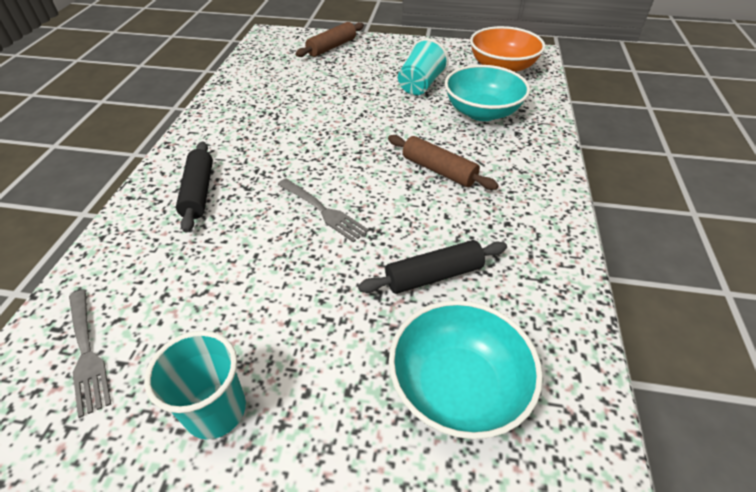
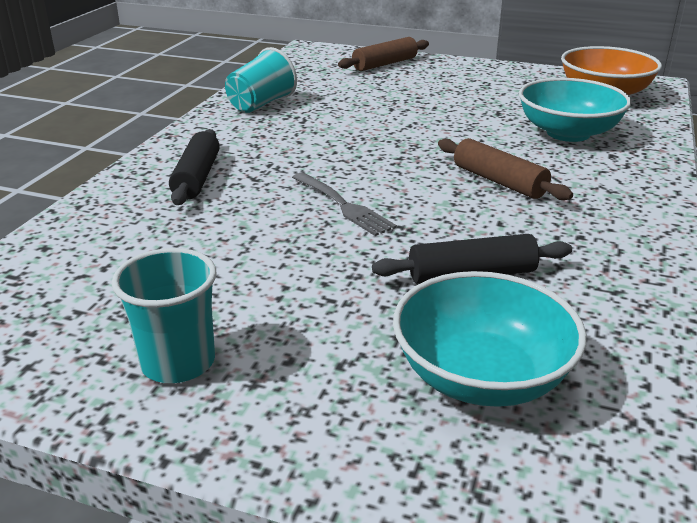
camera: 10 degrees right, 15 degrees down
(86, 352) = (42, 298): grey fork -> none
(420, 85) = (491, 104): turquoise cup -> turquoise cup (261, 104)

